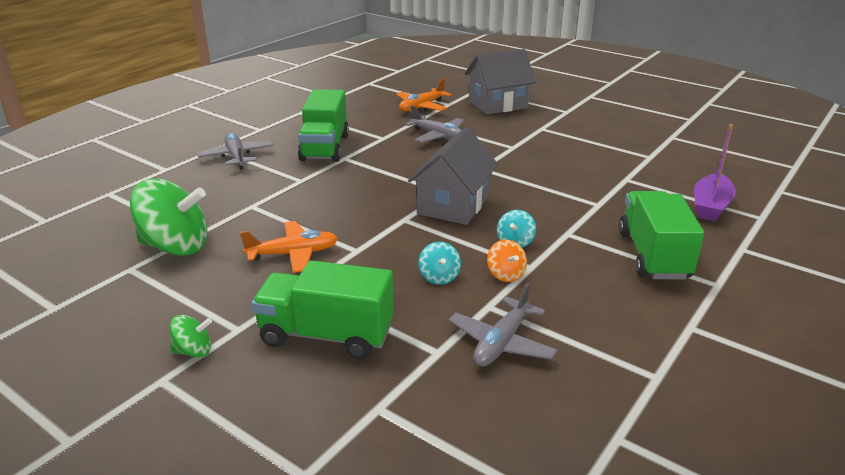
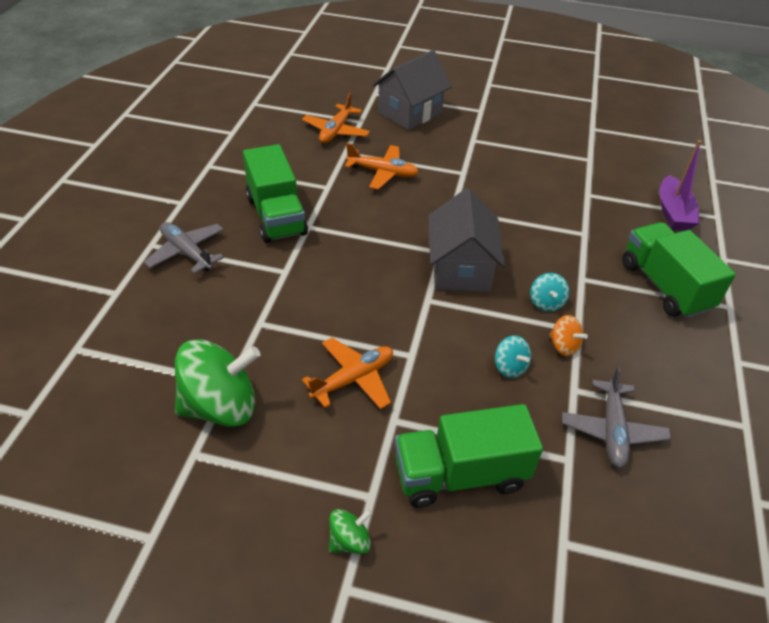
camera: 25 degrees left, 15 degrees up
(438, 136) = (382, 173): grey plane -> orange plane

